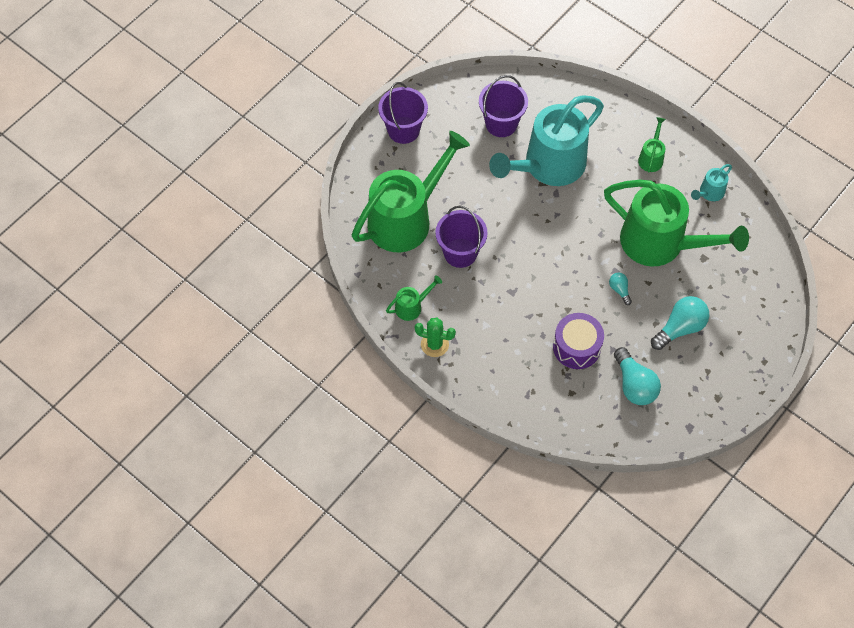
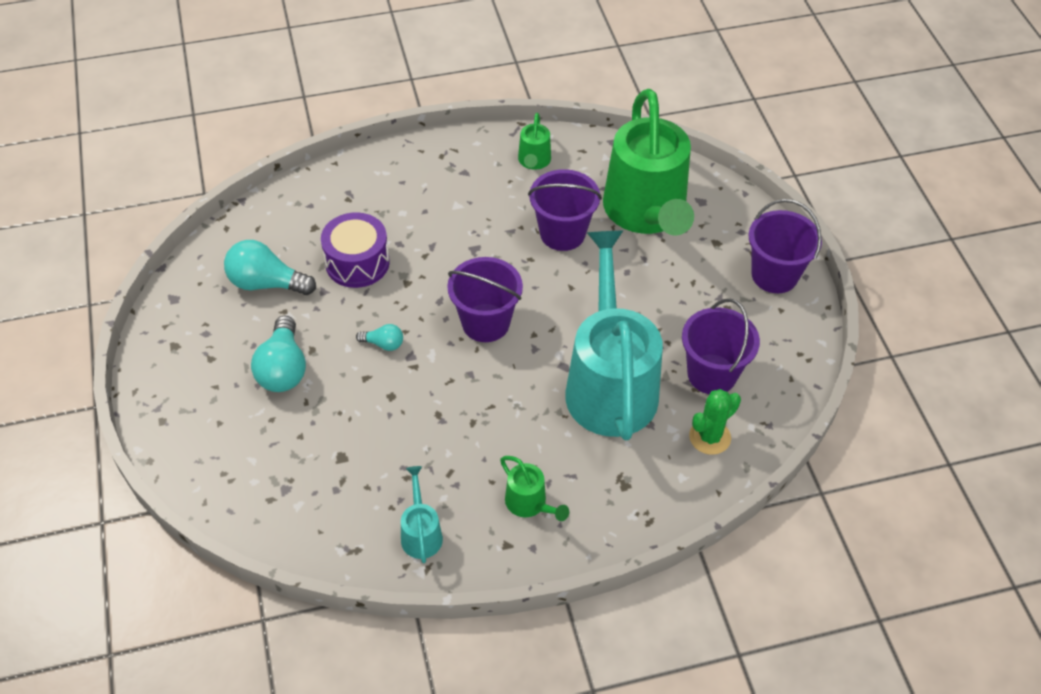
camera: 125 degrees right, 10 degrees down
(434, 344) = (474, 155): green cactus -> green cactus (709, 437)
(560, 249) = (485, 323): none -> purple bucket
(662, 243) = (400, 427): green watering can -> none

